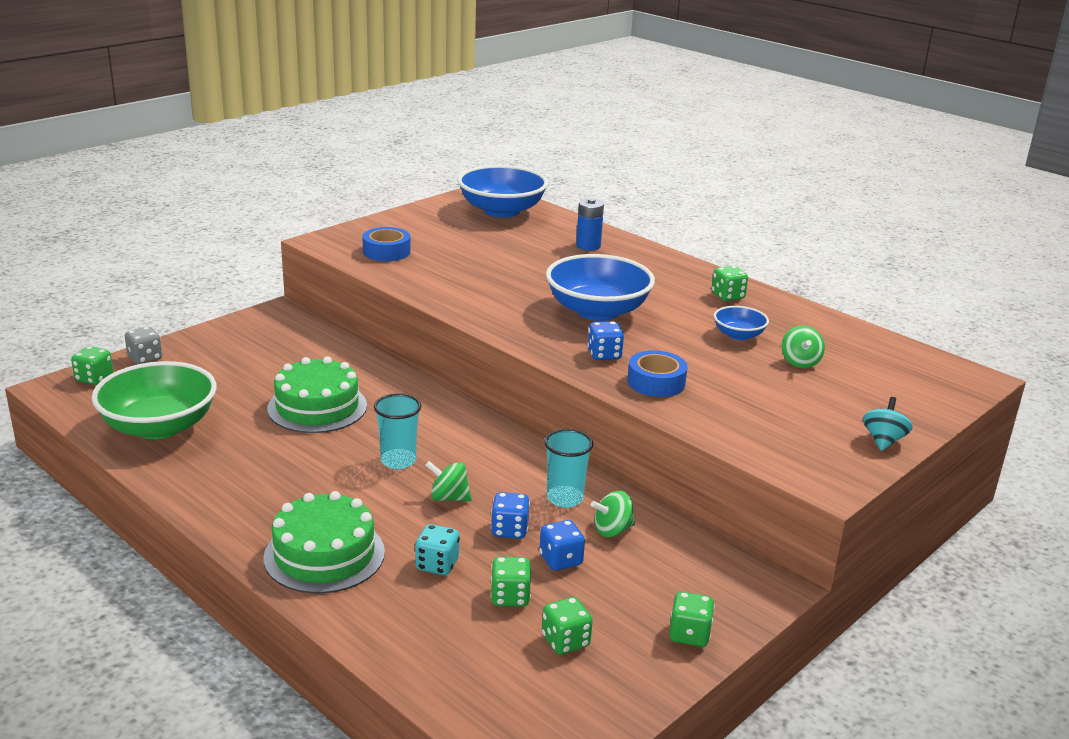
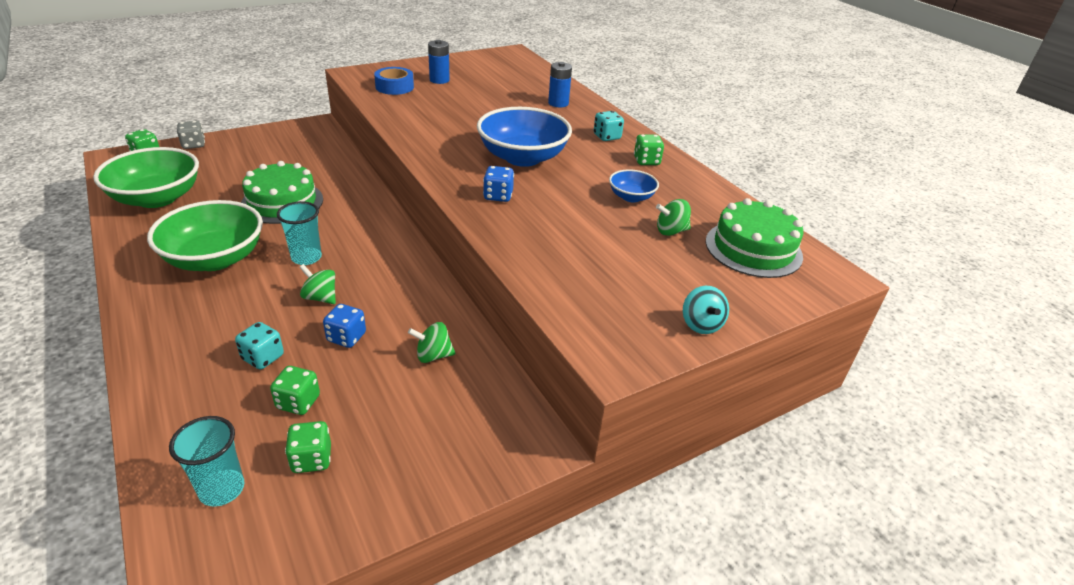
camera: 15 degrees right, 10 degrees up
(294, 479) = (215, 259): none -> green bowl
(324, 555) = (183, 329): green cake -> green cake (753, 249)
(431, 236) = (439, 80): none -> blue battery
(502, 211) = (511, 68): blue bowl -> none
(560, 560) = (368, 375): blue dice -> none
(565, 498) = (414, 317): turquoise cup -> turquoise cup (222, 489)
(656, 382) = (524, 228): blue tape -> none
(668, 276) = (607, 137): none -> turquoise dice
(689, 634) = (427, 479): green dice -> none
(800, 362) = (671, 231): green spinning top -> green spinning top turned 60 degrees clockwise
(883, 441) = (701, 324): turquoise spinning top -> turquoise spinning top turned 135 degrees clockwise

